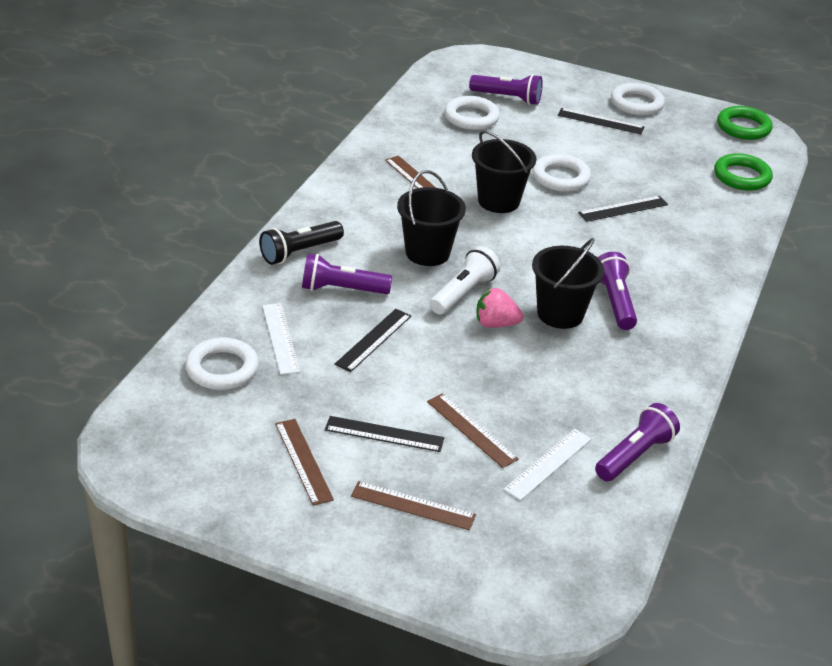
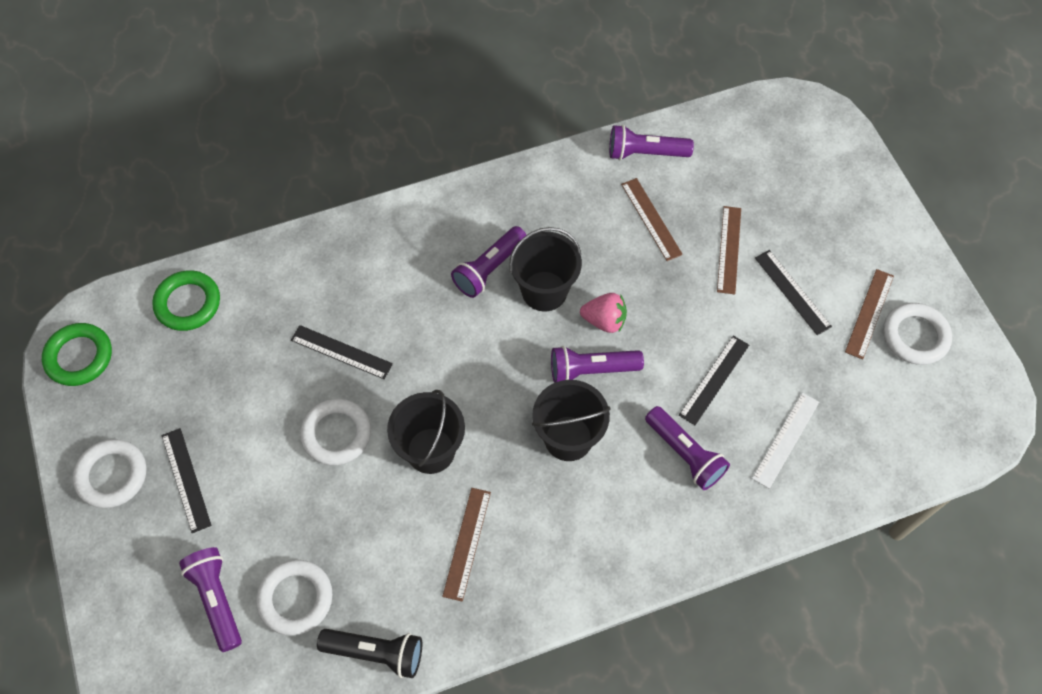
camera: 130 degrees left, 25 degrees up
(222, 369) = (859, 443): white ring -> white ring (915, 336)
(299, 252) = (677, 530): black flashlight -> black flashlight (376, 652)
(373, 340) = (714, 380): black ruler -> black ruler turned 45 degrees counterclockwise
(413, 506) = (827, 228): brown ruler -> brown ruler (651, 219)
(463, 293) = (591, 370): white flashlight -> purple flashlight
(495, 324) = (604, 321): pink strawberry -> pink strawberry turned 45 degrees counterclockwise
(548, 464) = (708, 189): white ruler -> none

